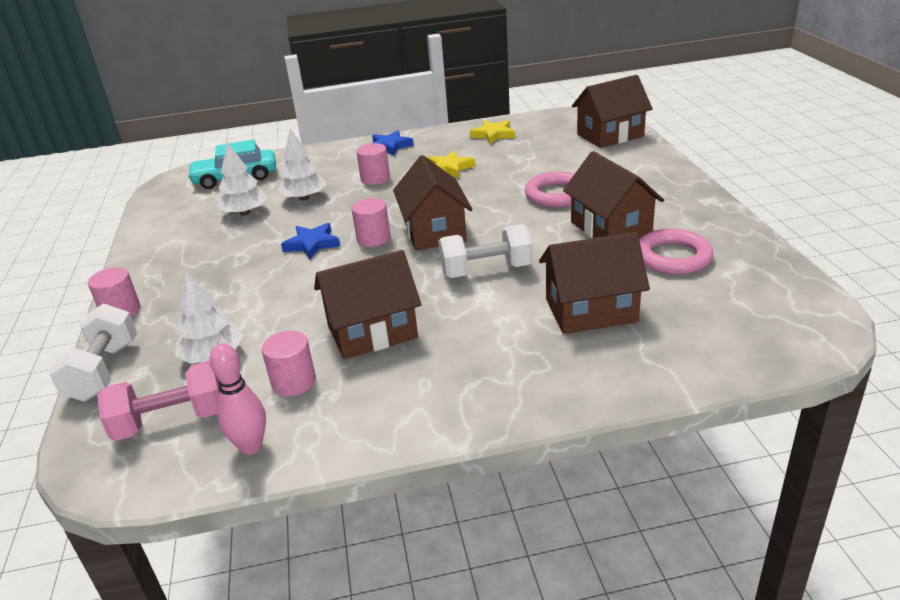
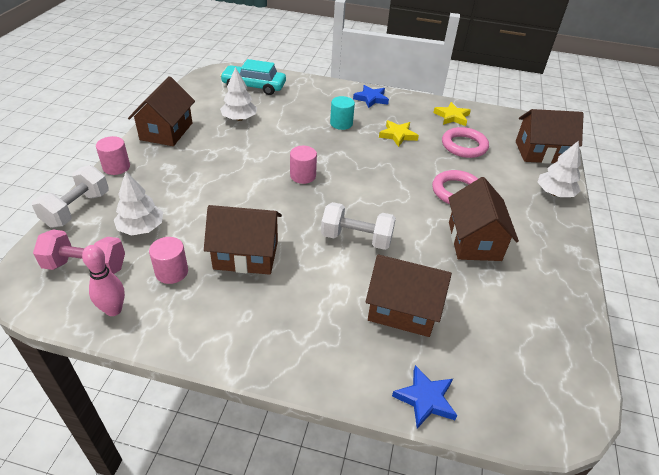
camera: 20 degrees right, 10 degrees up
(304, 198) = (284, 121): white tree -> white tree (554, 193)
(312, 244) = (261, 163): blue star -> blue star (425, 399)
(375, 178) = (341, 123): pink cylinder -> turquoise cylinder
(434, 231) = (347, 187): brown house -> brown house (166, 131)
(673, 257) = (501, 290): pink ring -> pink ring (464, 146)

